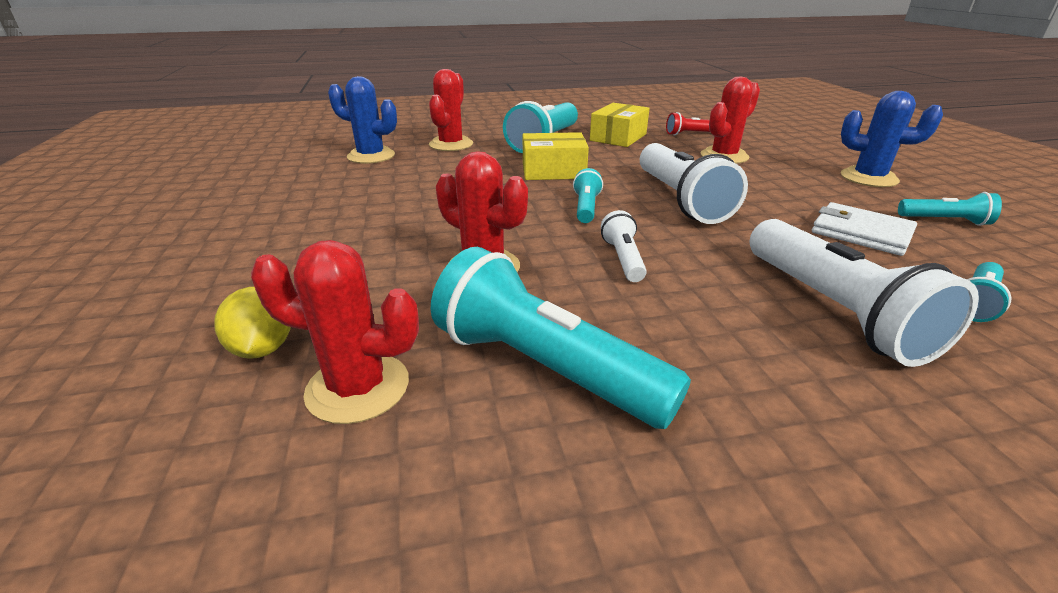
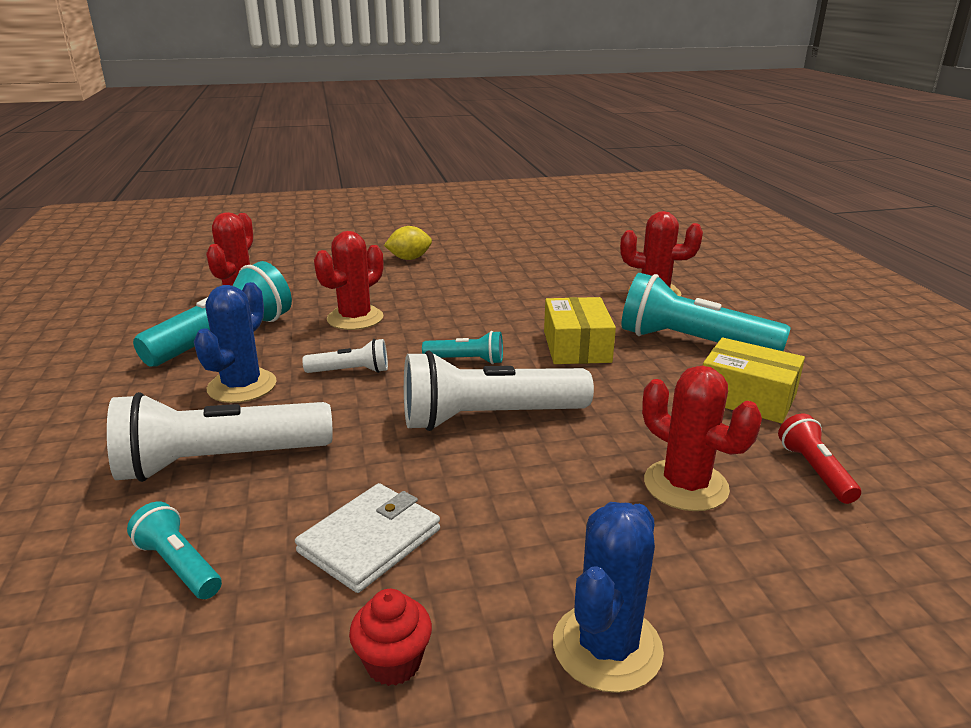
camera: 90 degrees right, 5 degrees down
(263, 348) = (287, 272): yellow lemon -> yellow lemon (409, 259)
(371, 156) = (600, 264): blue cactus -> blue cactus (242, 386)
(945, 221) = (393, 662): turquoise flashlight -> red cupcake

